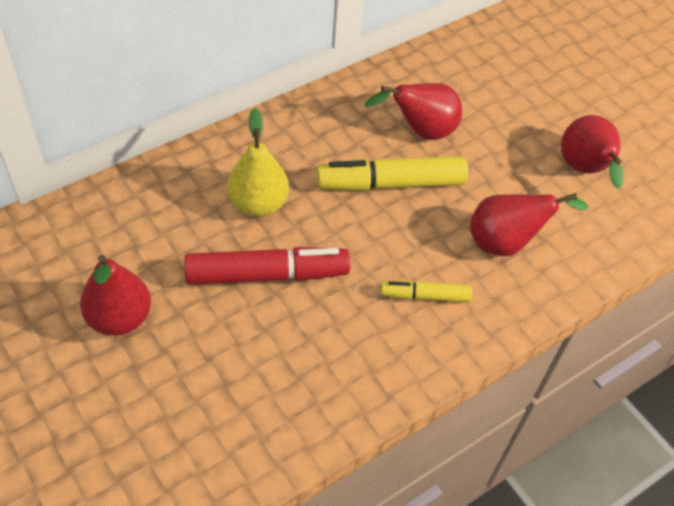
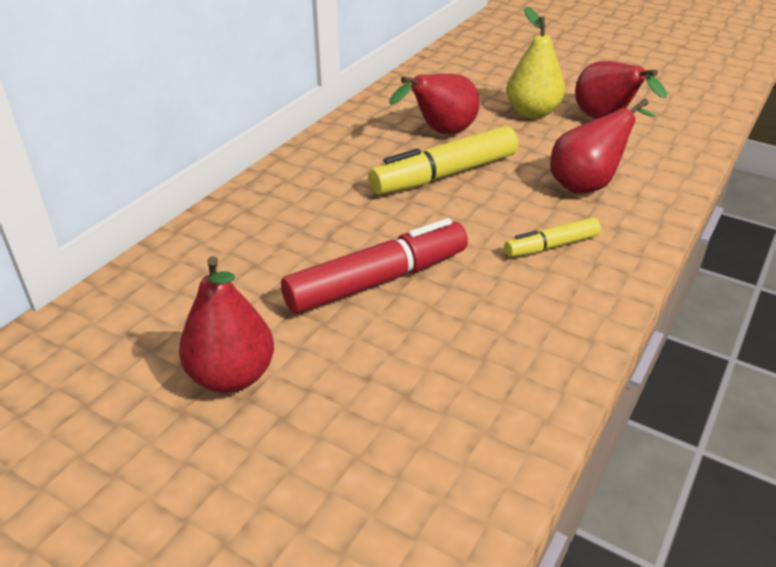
camera: 20 degrees left, 15 degrees down
(258, 204) = (323, 227): yellow pear -> yellow pear (532, 113)

